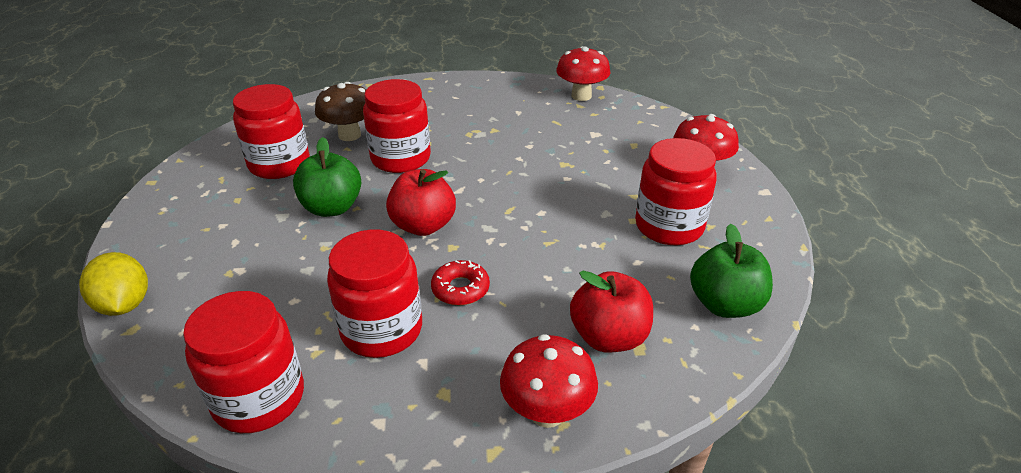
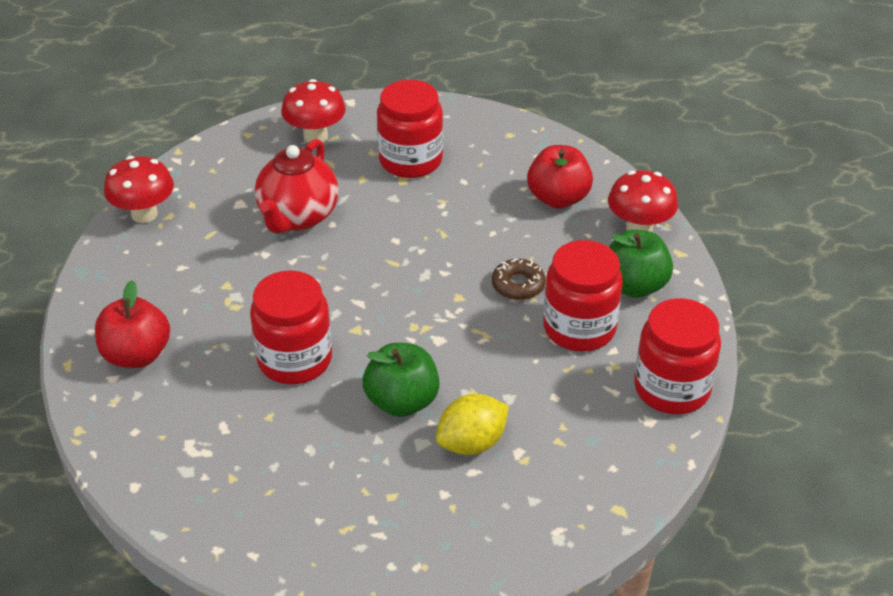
camera: 95 degrees left, 5 degrees up
(124, 305) = (588, 530): yellow lemon -> yellow lemon (472, 443)
(279, 164) = (310, 476): red jar -> none
(349, 135) = (235, 420): brown mushroom -> none
(423, 226) = (427, 322): red apple -> red apple (137, 355)
(460, 289) = (518, 285): red donut -> brown donut
(576, 160) = (298, 217): none -> red teapot
(724, 304) = (509, 139): green apple -> green apple (634, 286)

